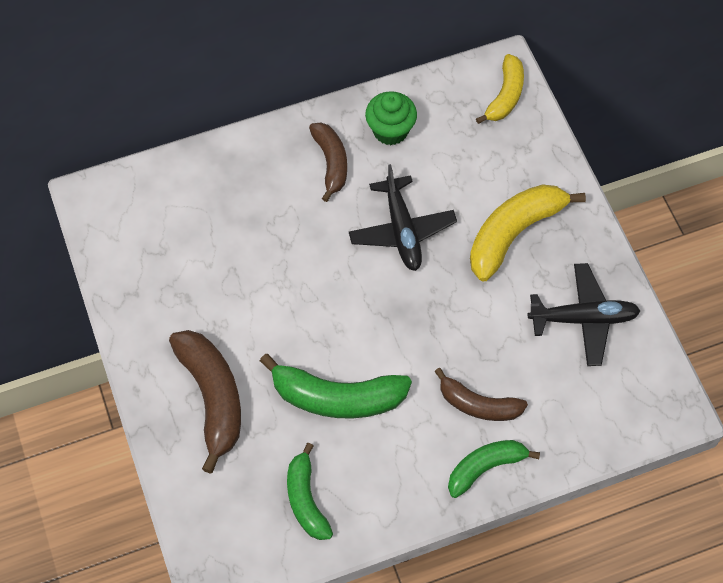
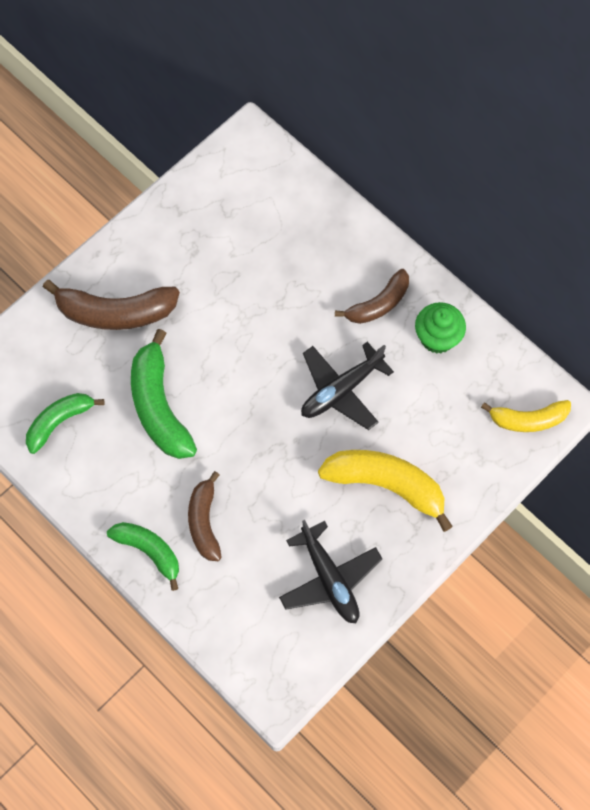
camera: 65 degrees right, 5 degrees up
(212, 398) = (115, 312): brown banana -> brown banana turned 45 degrees clockwise

